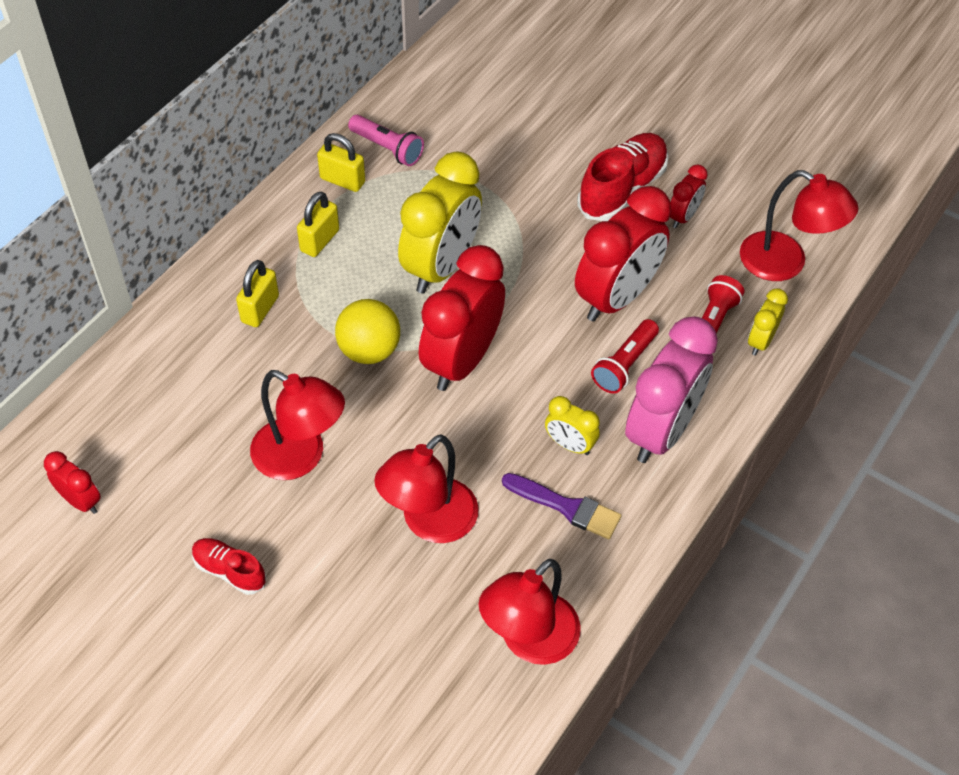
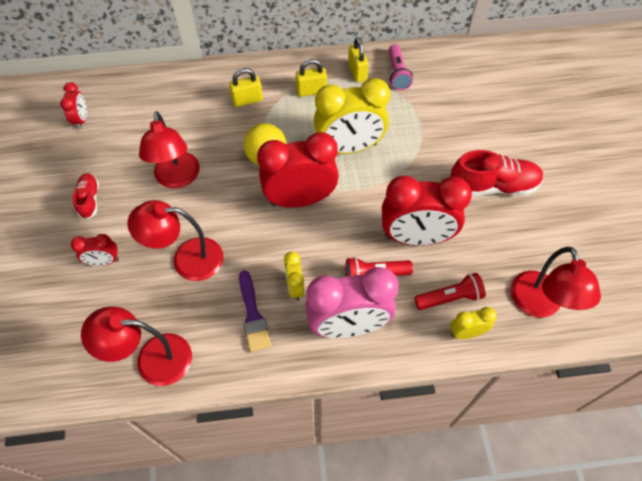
camera: 50 degrees right, 5 degrees up
(683, 217) = (509, 228): red clock -> red clock (104, 261)

